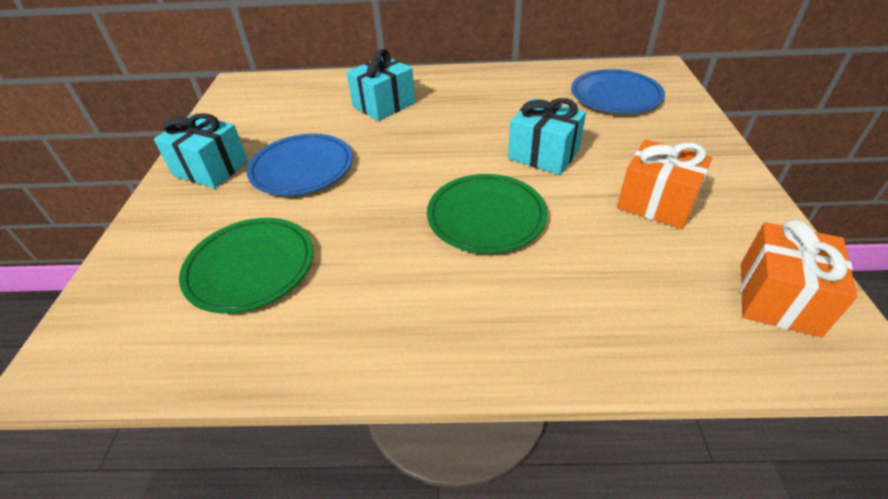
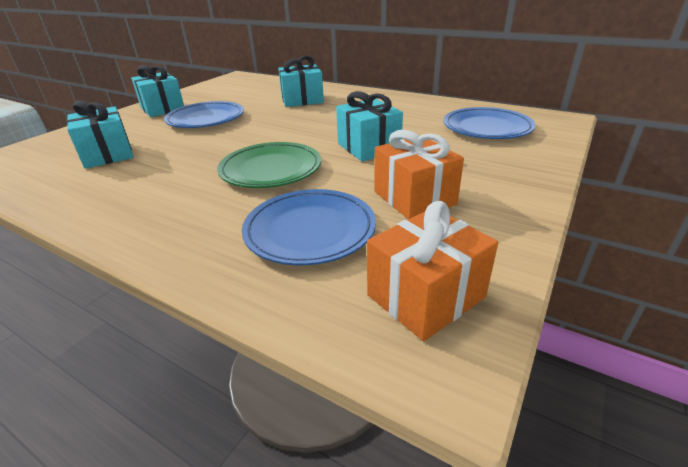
camera: 30 degrees right, 10 degrees down
(250, 268) = (108, 154): green plate -> turquoise gift
(620, 275) = (310, 230): none -> blue plate

